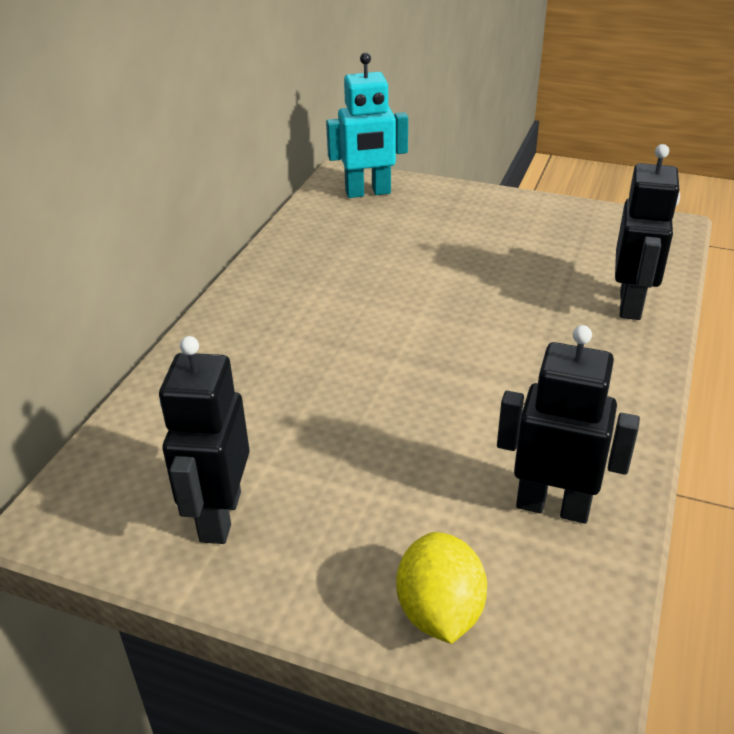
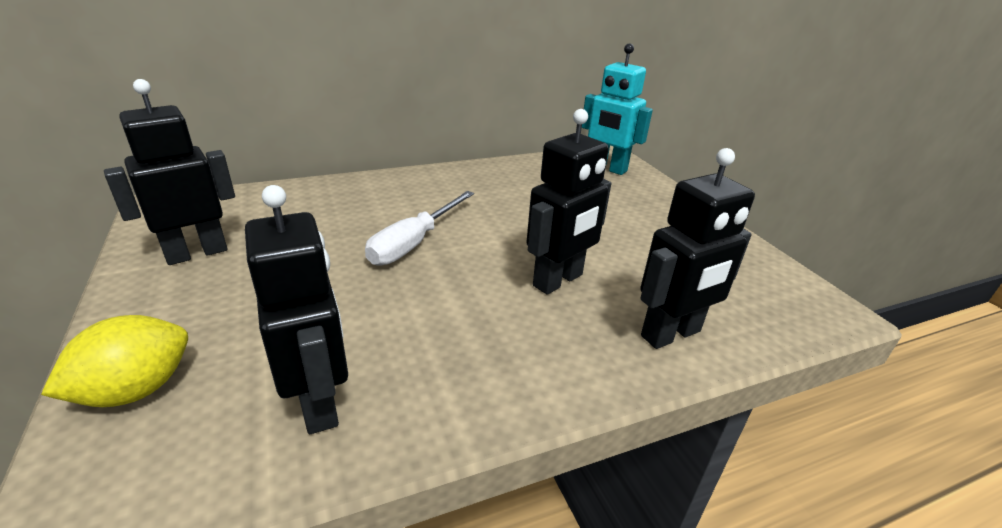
camera: 45 degrees right, 5 degrees down
(370, 365) = (414, 243): none -> white screwdriver
(516, 317) = (558, 280): none -> black robot

